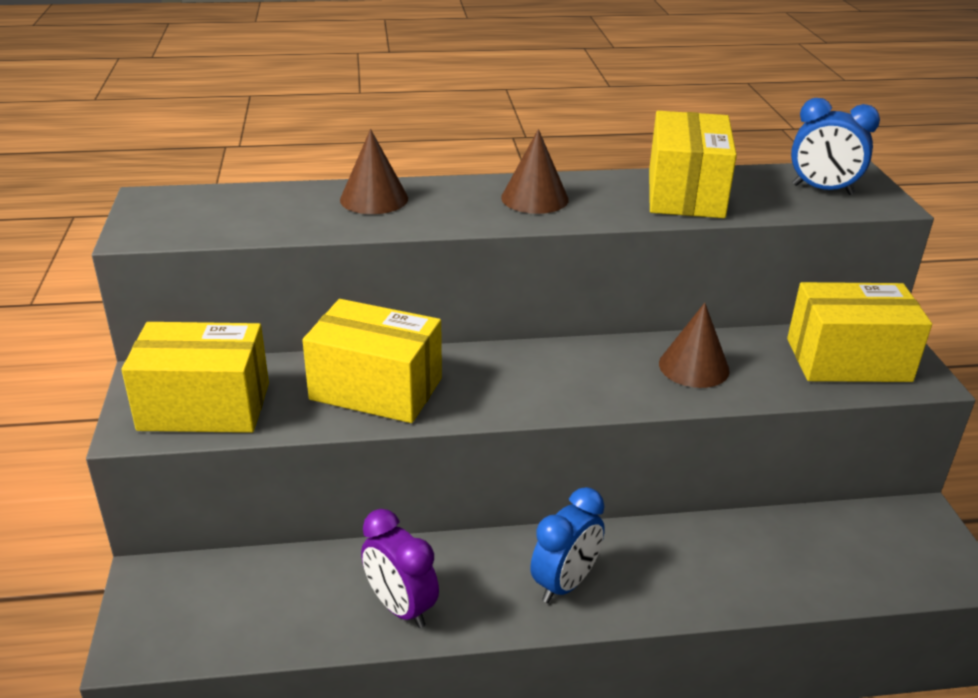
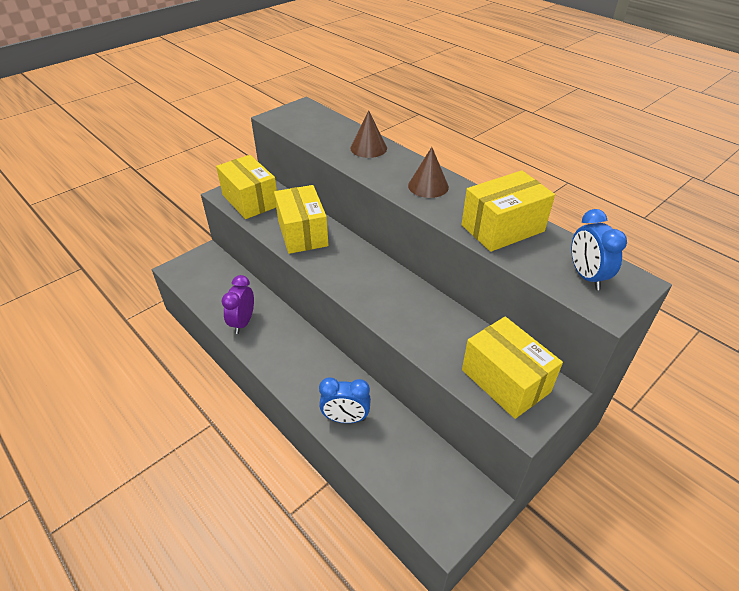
camera: 55 degrees right, 10 degrees up
(565, 583) = (296, 365): blue clock -> blue clock (345, 418)
(694, 367) = (426, 320): brown cone -> none

